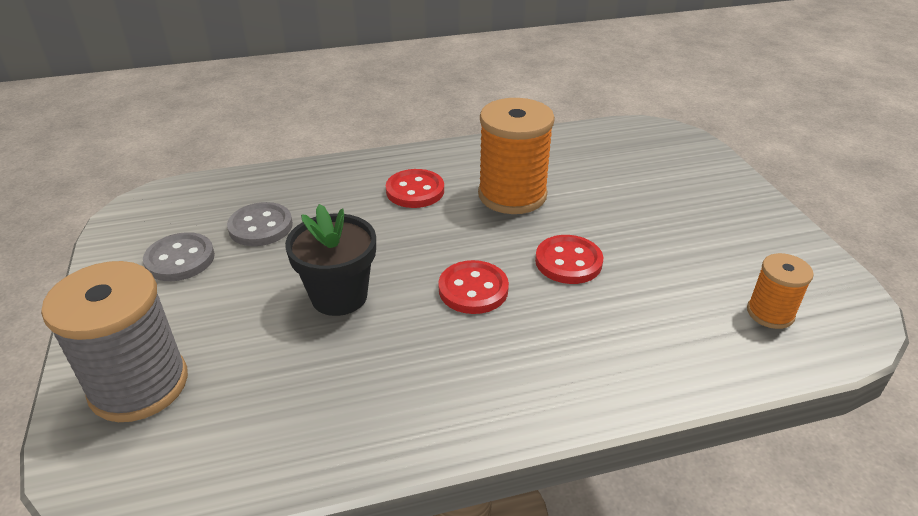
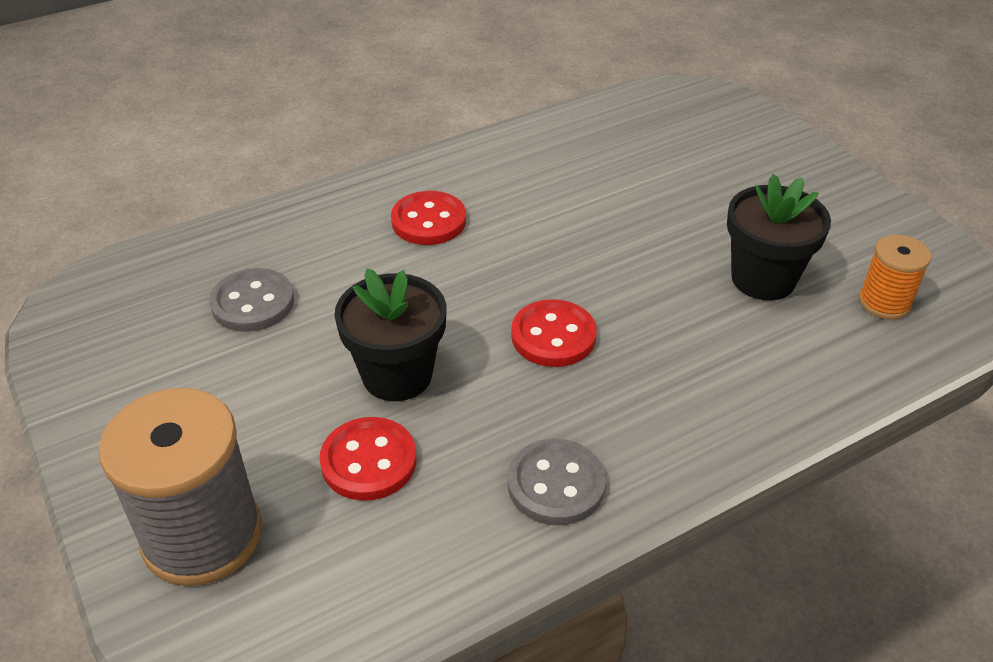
camera: 15 degrees left, 5 degrees up
(180, 259) = (168, 366): grey button -> grey button (556, 484)
(512, 195) = (550, 207): orange spool -> none
(568, 262) = (648, 281): red button -> red button (369, 461)
(667, 276) = (763, 279): none -> black flower pot

